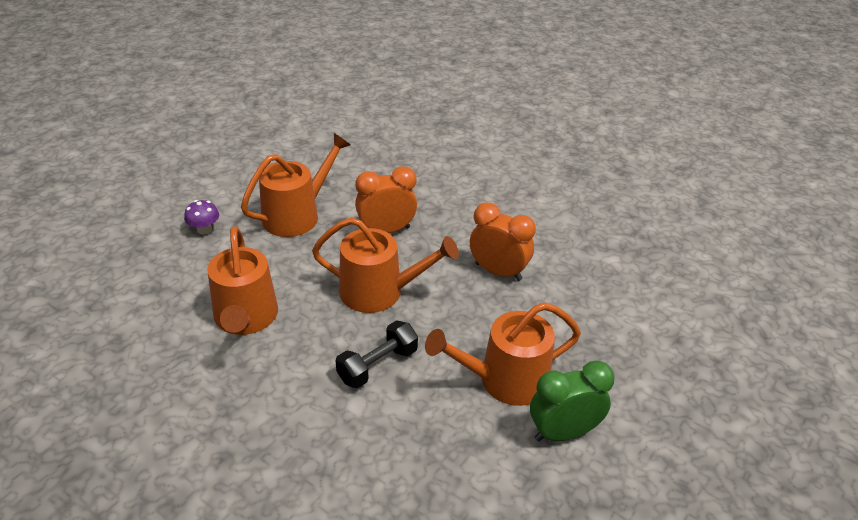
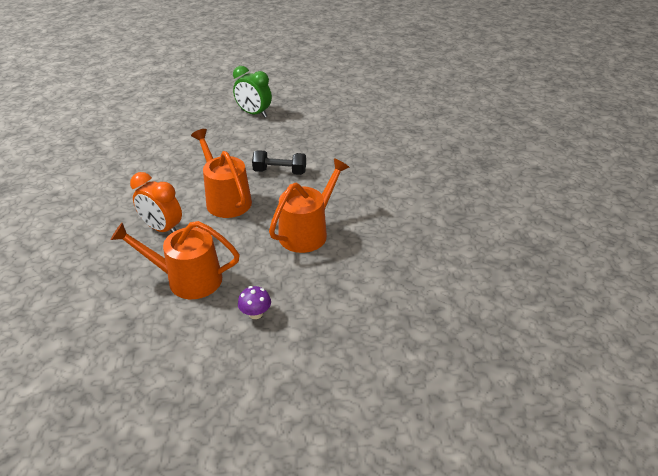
camera: 130 degrees left, 0 degrees up
(498, 272) = (160, 170): orange clock -> none
(505, 380) = (242, 136): orange watering can -> none

